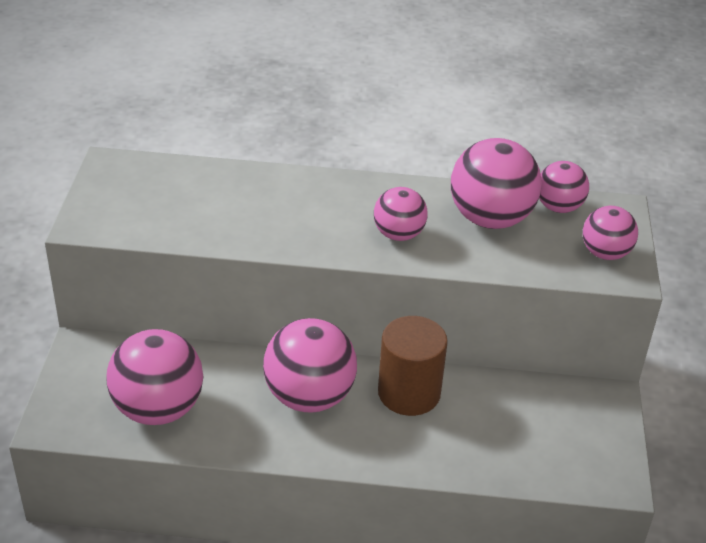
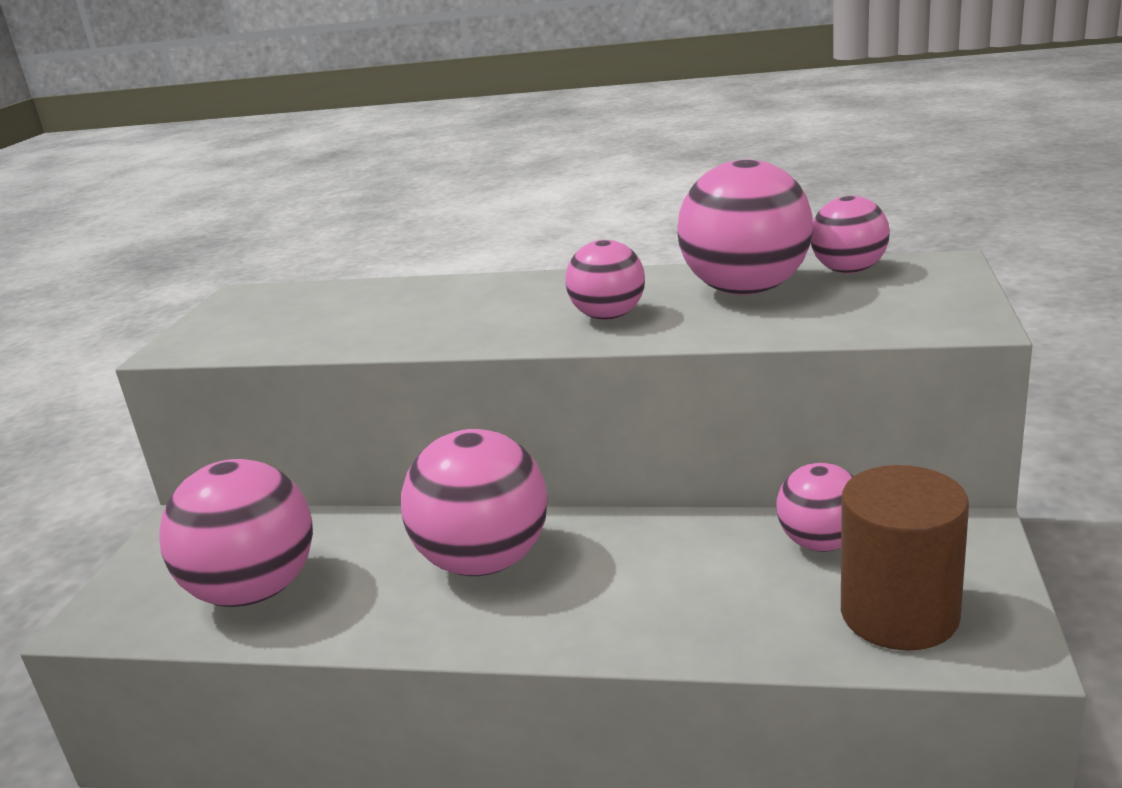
camera: 10 degrees right, 15 degrees down
(409, 393) = (640, 546): brown cylinder -> brown cylinder (899, 614)
(605, 253) = (926, 305): pink ball -> pink ball (821, 543)

